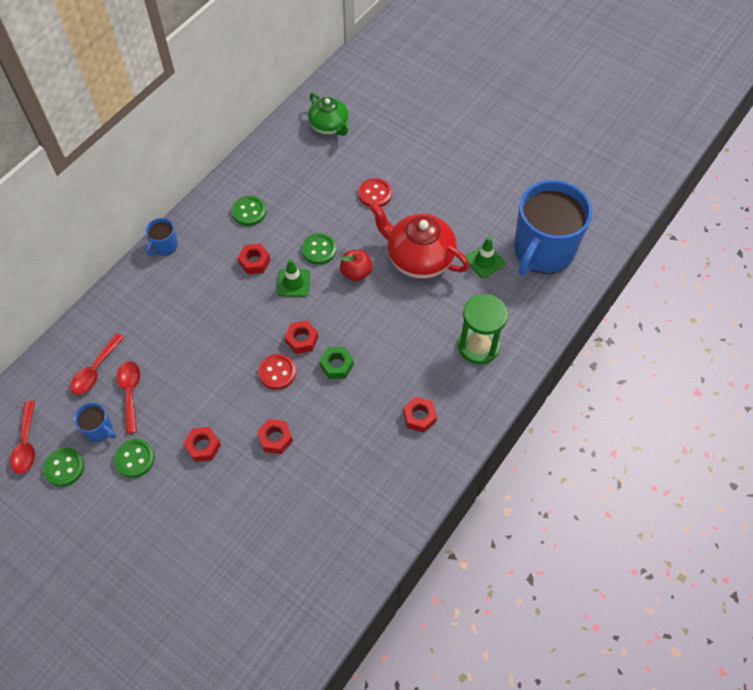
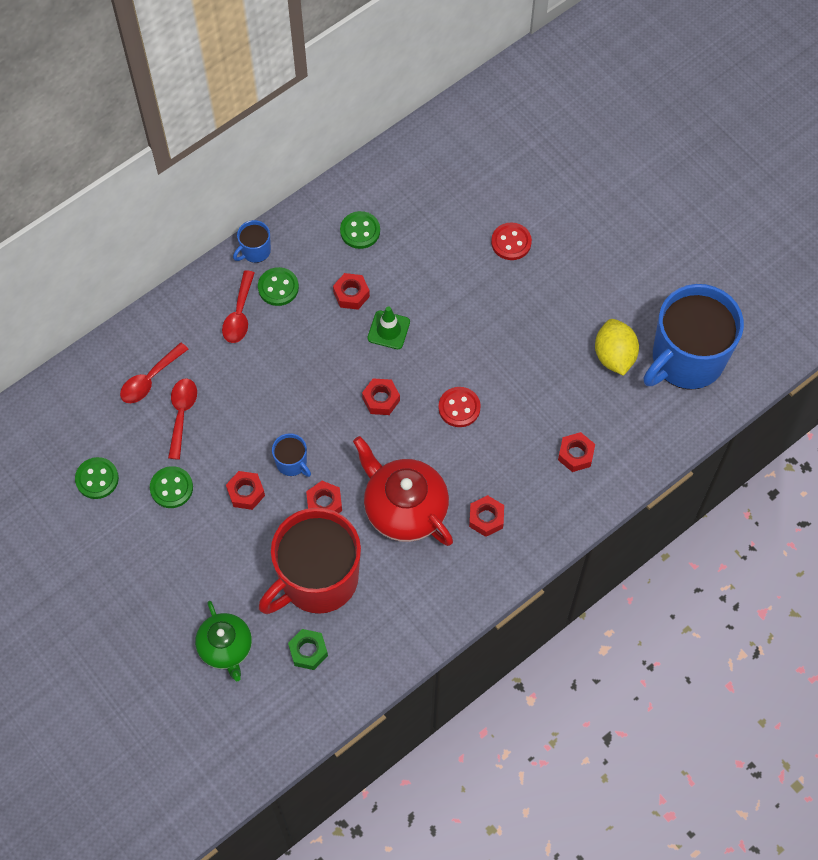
camera: 15 degrees right, 5 degrees up
(26, 444) = (62, 443): red spoon -> red spoon (239, 314)
(99, 430) = (141, 447): blue mug -> blue mug (292, 463)
(277, 372) = (344, 430): red button -> red button (459, 408)
(286, 507) = (317, 579): none -> red mug
(319, 250) = (428, 297): green button -> green button (278, 287)
(329, 126) = (481, 142): green teapot -> green teapot (226, 648)
(336, 365) = (411, 438): green nut -> green nut (308, 651)
(356, 273) = (462, 334): red apple -> none
(419, 258) = (539, 334): red teapot -> red teapot (404, 508)
(478, 346) = (575, 454): green hourglass -> red nut
(484, 261) = (614, 356): green traffic cone -> yellow lemon

